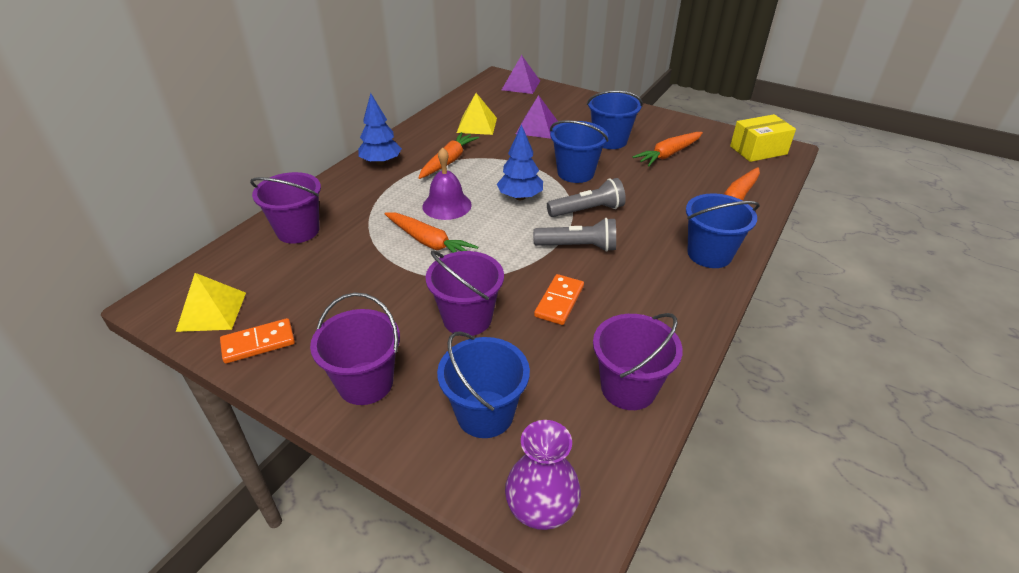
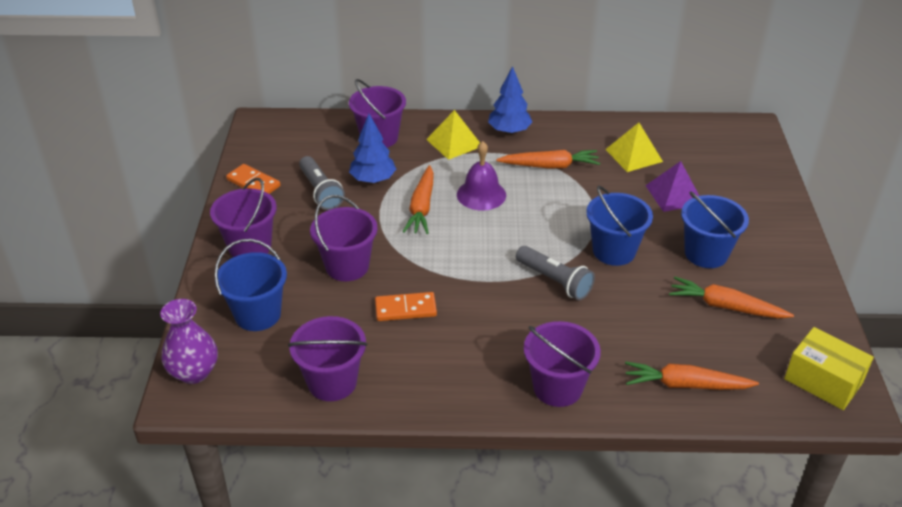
camera: 60 degrees right, 0 degrees up
(212, 311) = (267, 148): yellow pyramid -> yellow pyramid (454, 143)
(520, 197) = (535, 231): blue tree -> blue tree (373, 180)
(521, 85) = (753, 149): purple pyramid -> none
(577, 246) = (491, 294): grey flashlight -> grey flashlight (320, 191)
(709, 254) = (557, 387): blue bucket -> purple bucket

